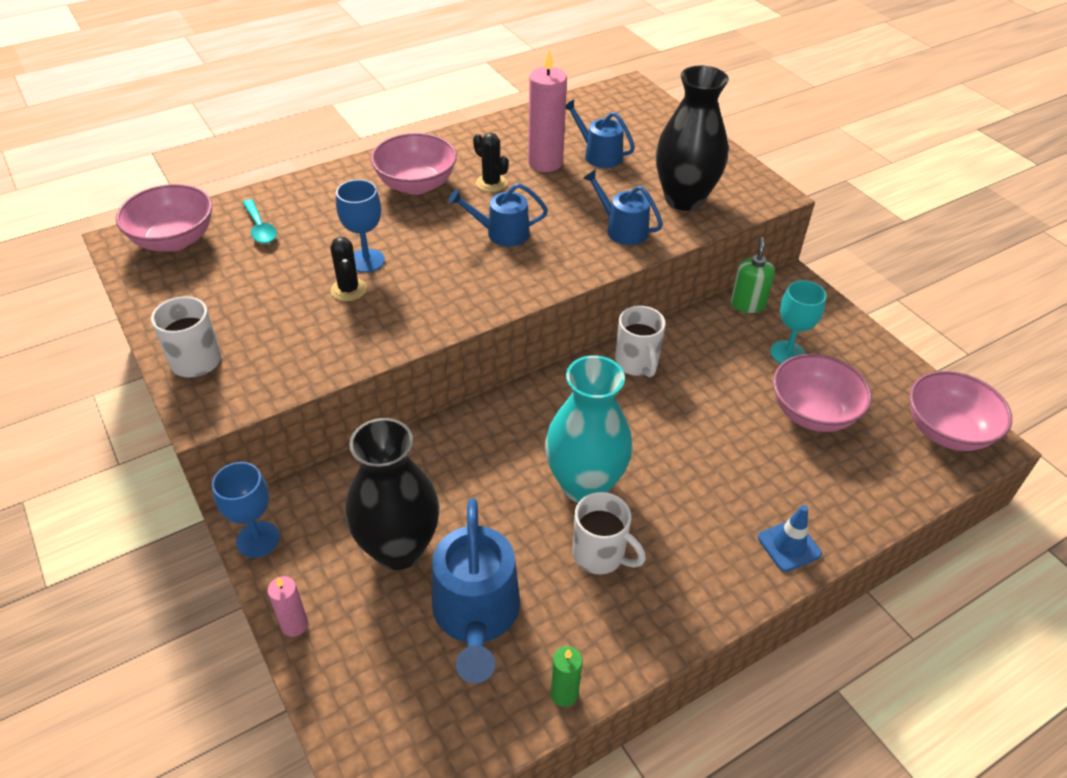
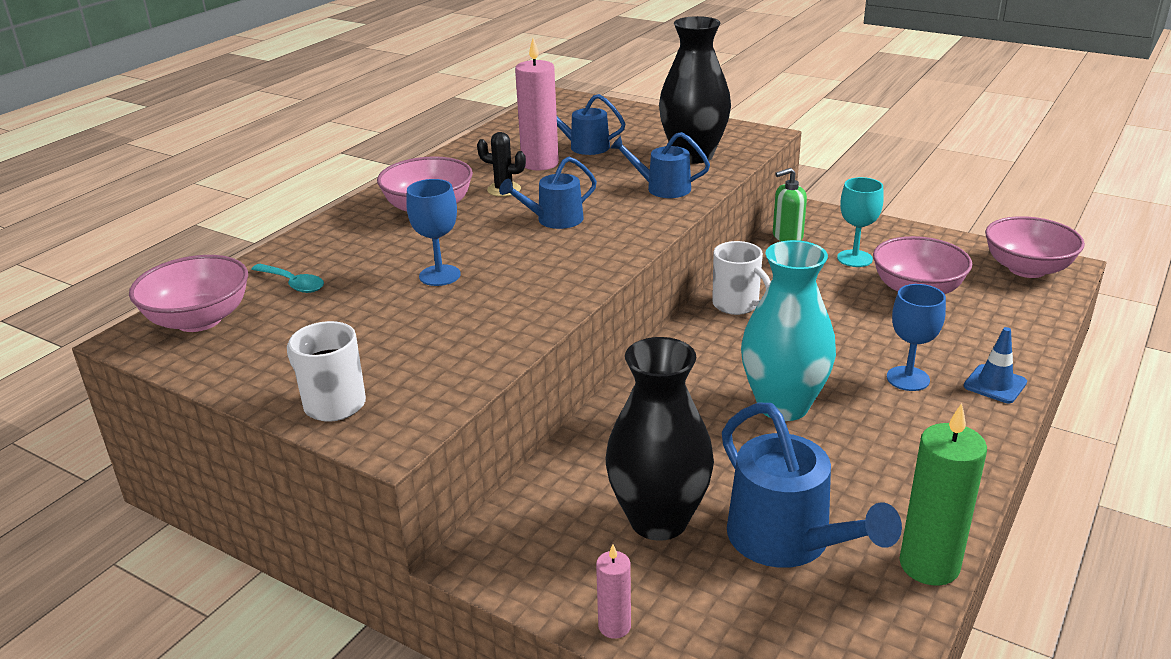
camera: 25 degrees left, 15 degrees down
(258, 539) = (500, 572): blue goblet -> blue goblet (908, 378)
(348, 289) = (445, 301): black cactus -> none
(564, 694) = (929, 565): green candle -> green candle, size x1.88
(600, 555) = (851, 450): white mug -> none
(747, 304) = (787, 236): green soap dispenser -> green soap dispenser turned 90 degrees counterclockwise

